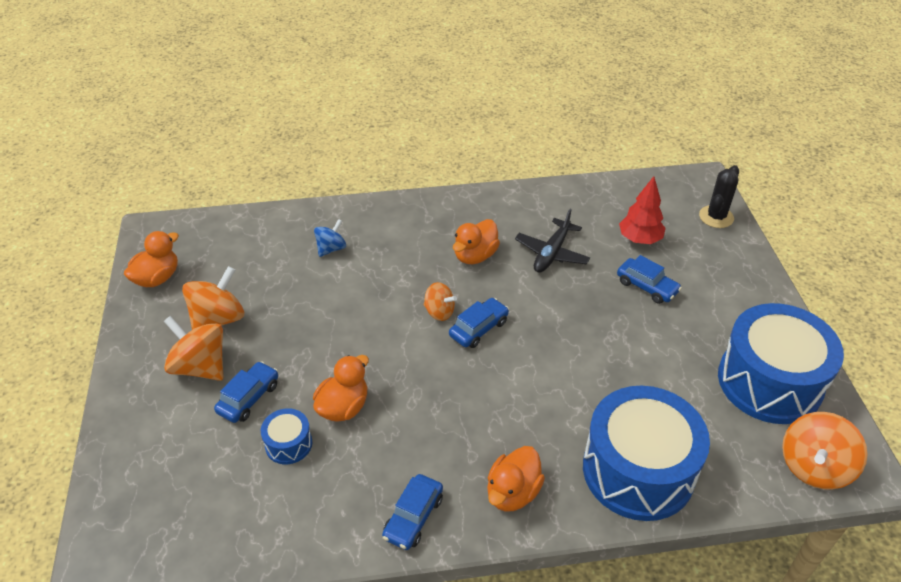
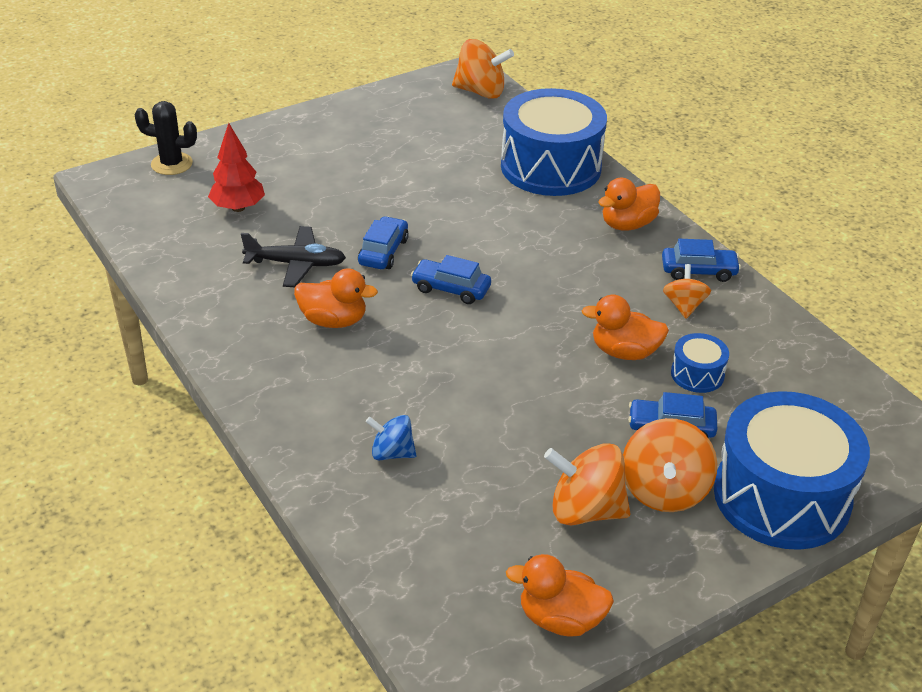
camera: 115 degrees left, 5 degrees down
(439, 312) = (445, 323): orange spinning top -> orange spinning top (684, 306)
(512, 492) = (627, 224): orange duck -> orange duck turned 135 degrees clockwise
(647, 286) = (316, 193): blue car -> blue car (383, 252)
(769, 382) = (403, 116): blue drum -> blue drum (781, 496)

